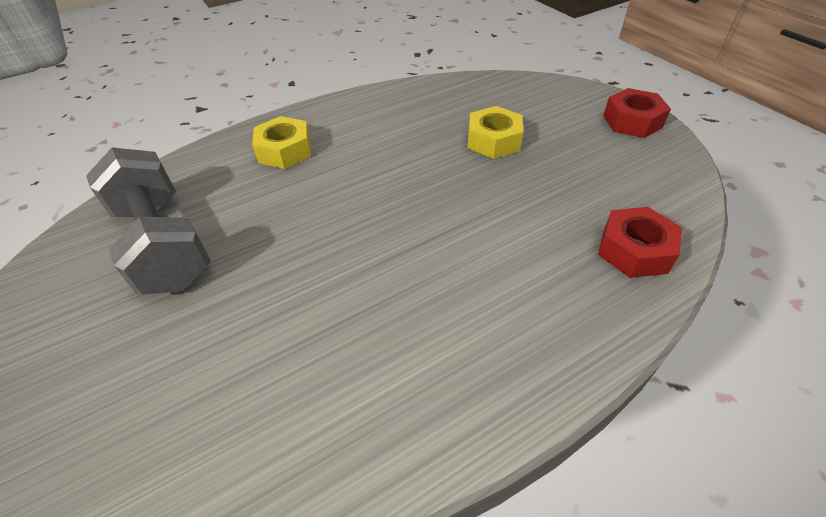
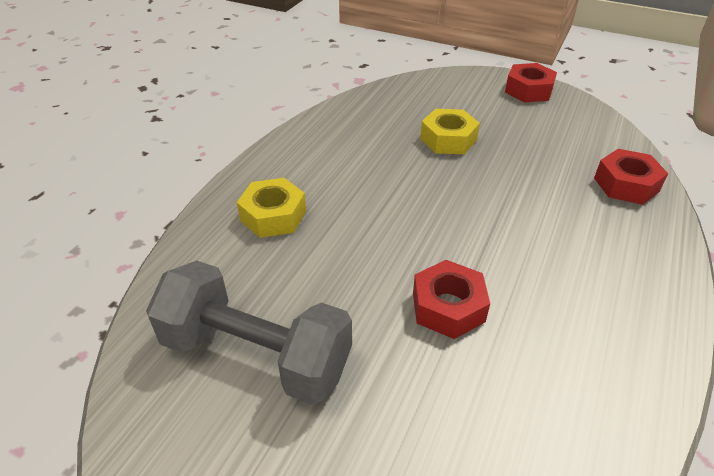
camera: 35 degrees left, 5 degrees down
(328, 279) = (448, 307): none -> red nut

